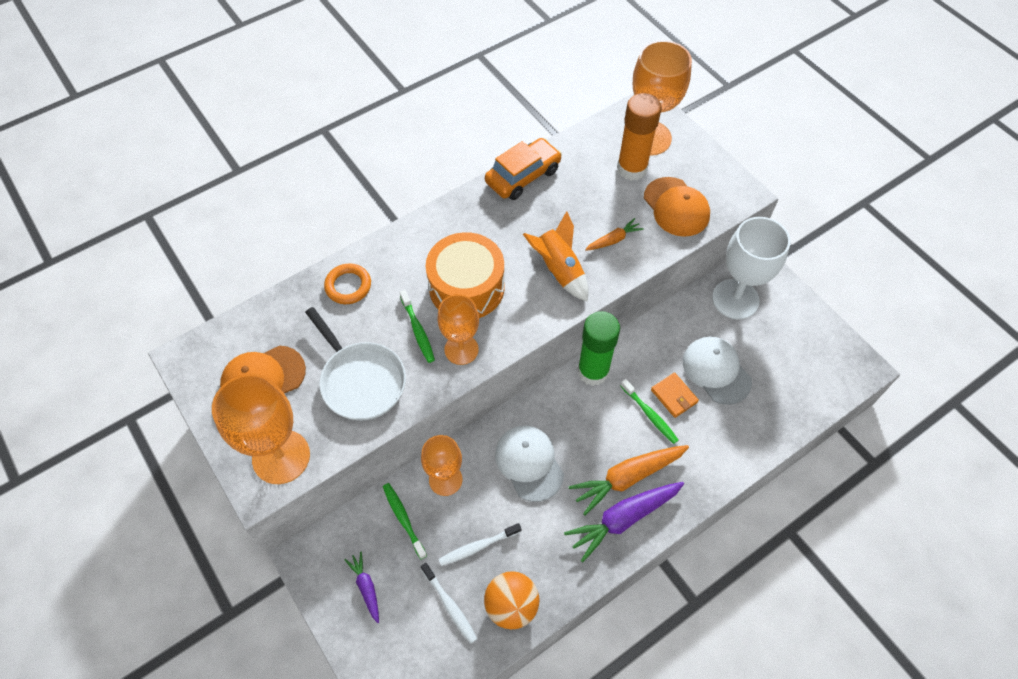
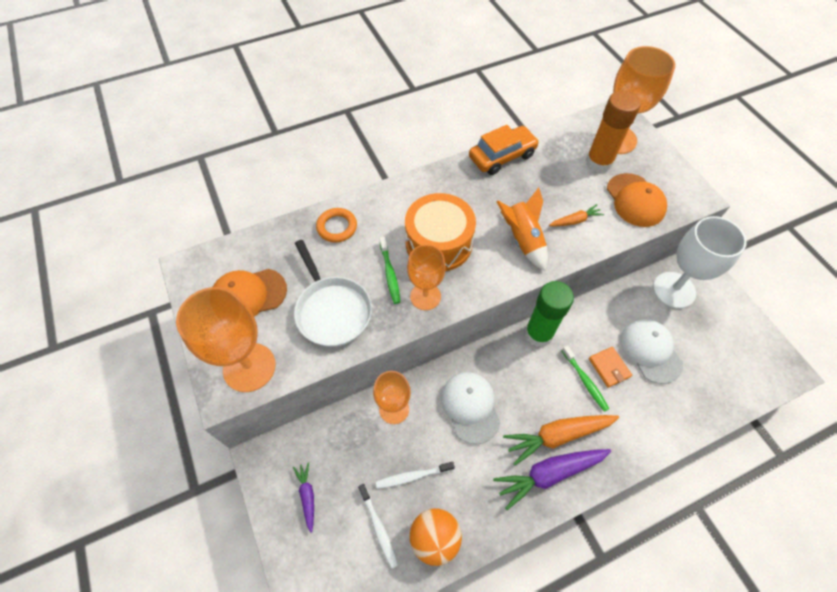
camera: 10 degrees right, 0 degrees up
(403, 519) = (351, 438): green toothbrush -> none

